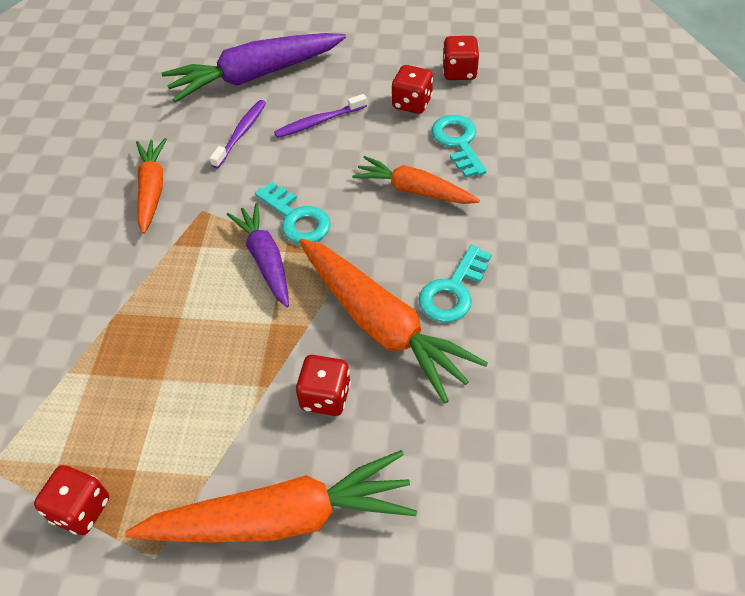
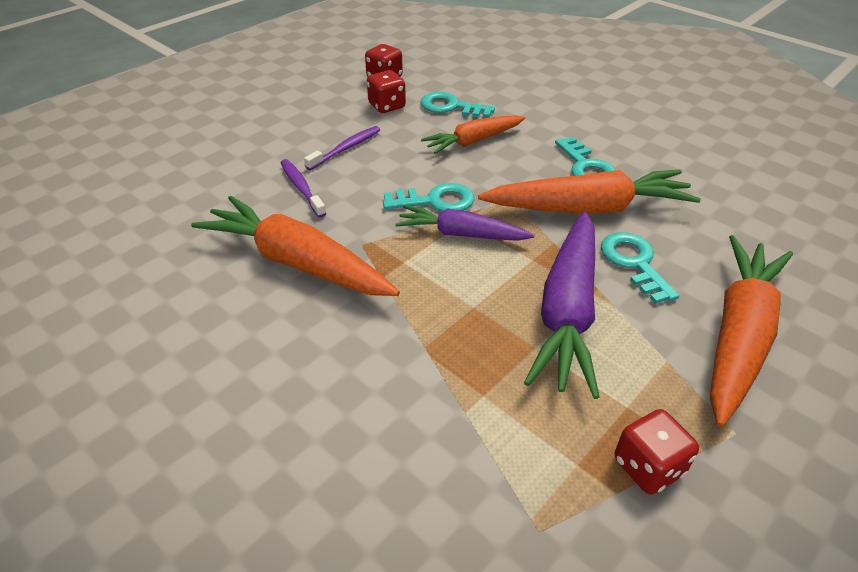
camera: 55 degrees left, 10 degrees down
(152, 190) = (297, 262): orange carrot -> orange carrot, size x1.64
(255, 76) = (245, 154): purple carrot -> purple carrot (567, 311)
(319, 122) = (346, 148): purple toothbrush -> purple toothbrush turned 150 degrees counterclockwise
(325, 397) = (634, 263): red dice -> turquoise key

